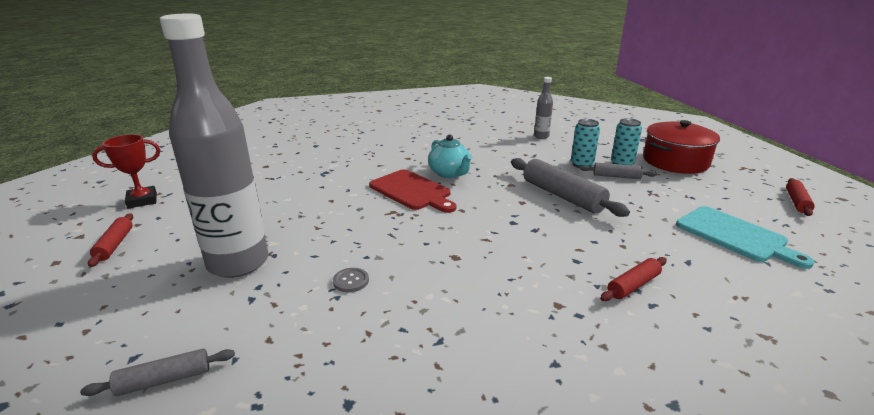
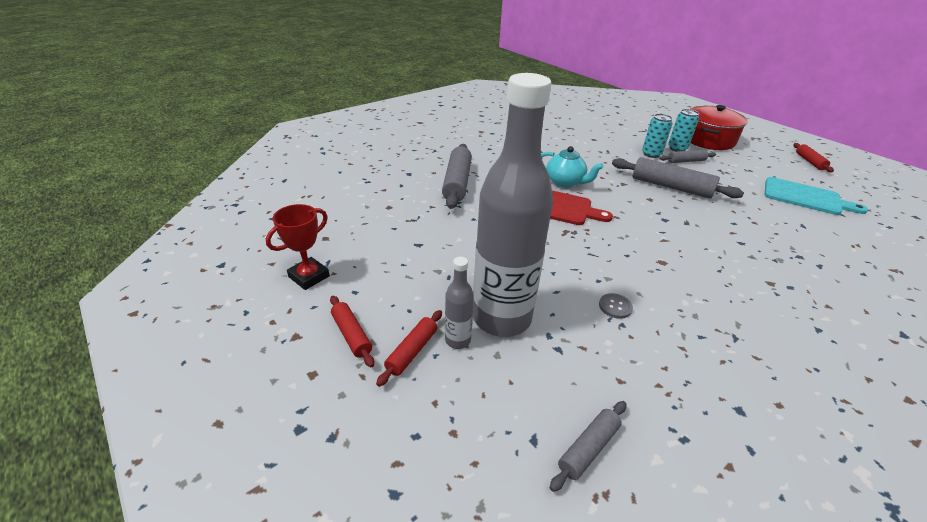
camera: 25 degrees left, 10 degrees up
(346, 158) = (457, 183): none -> grey rolling pin
(541, 136) = (592, 131): grey bottle -> grey bottle (458, 340)
(633, 285) = (794, 253): red rolling pin -> red rolling pin (412, 351)

